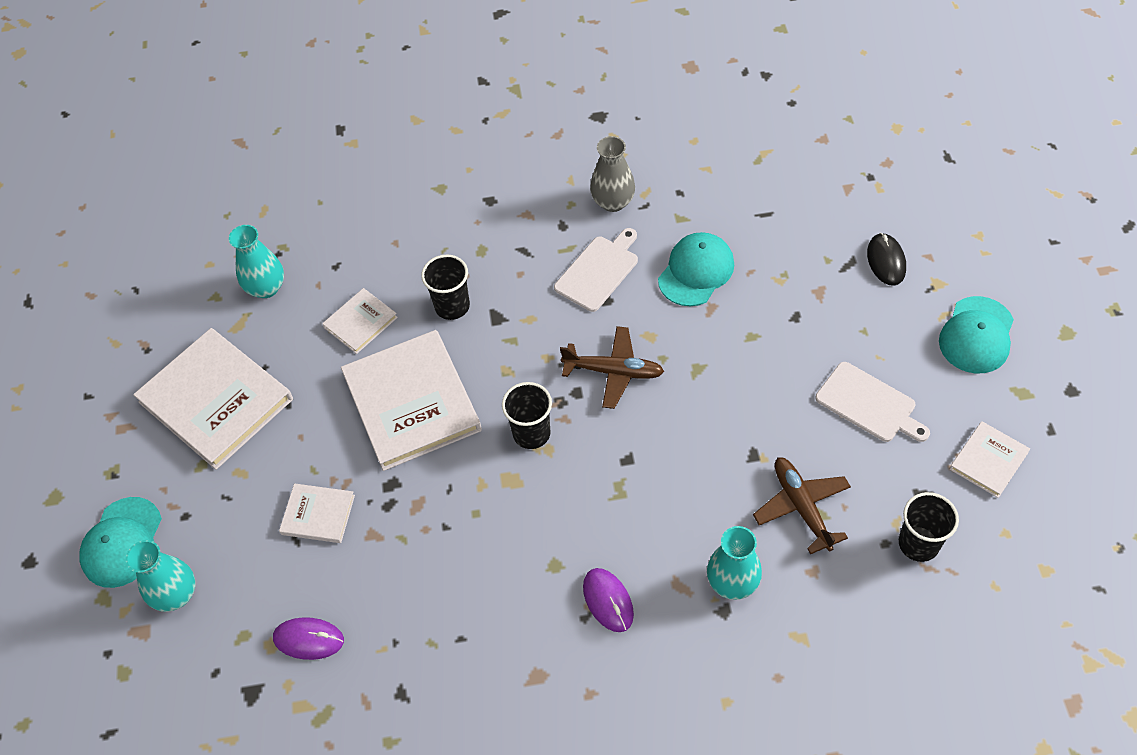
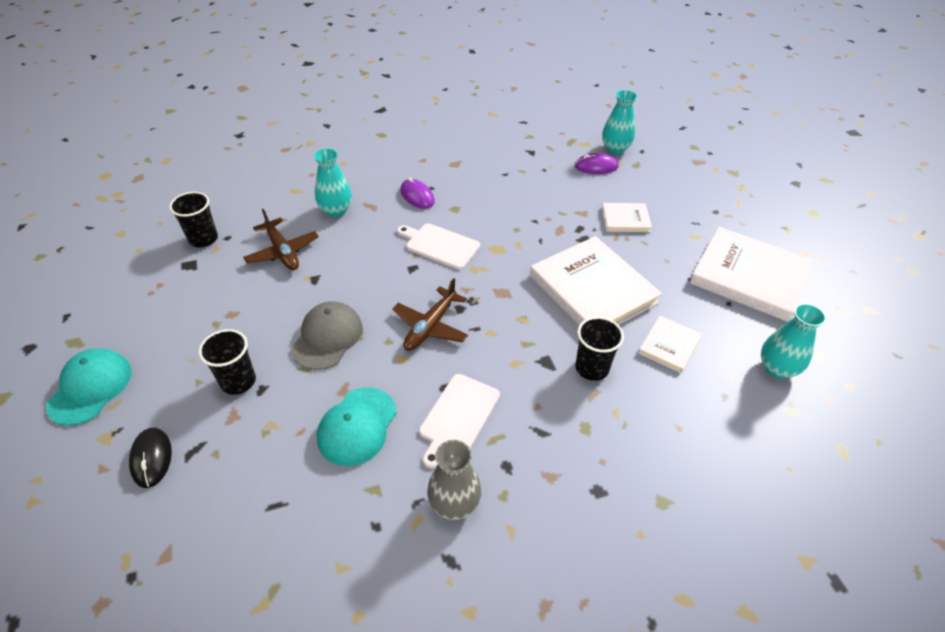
camera: 165 degrees right, 10 degrees down
(122, 543) = (745, 196): turquoise cap -> none
(176, 594) = (690, 177): turquoise vase -> turquoise vase (615, 149)
(531, 433) = (489, 277): black cup -> black cup (238, 381)
(614, 371) = (430, 326): brown plane -> brown plane turned 60 degrees counterclockwise
(731, 369) = (327, 337): none -> grey cap
(869, 404) = (212, 321): white cutting board -> white cutting board (440, 245)
(988, 461) = (129, 291): white book -> none

